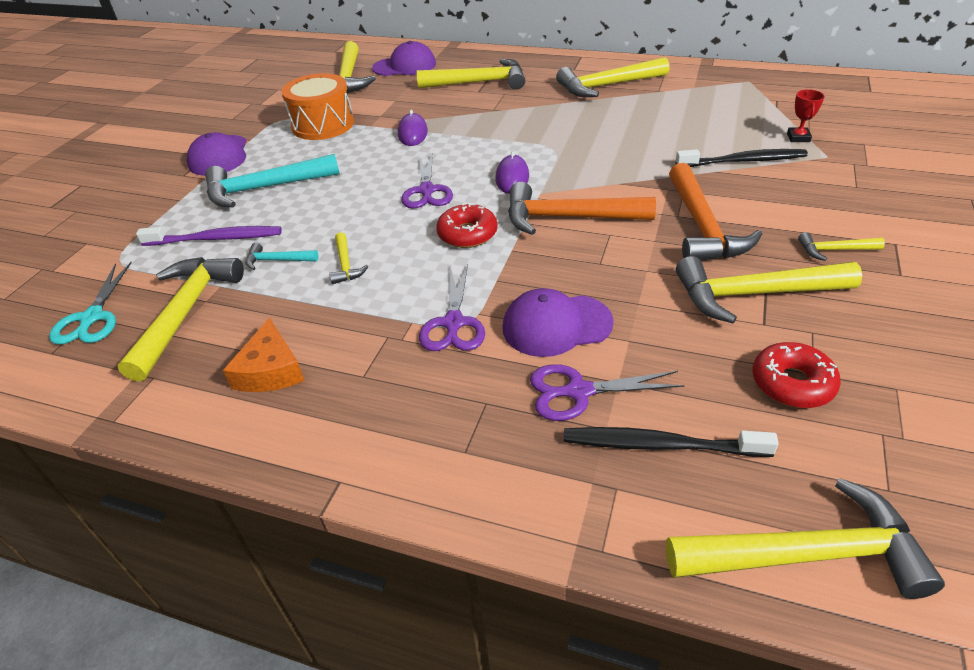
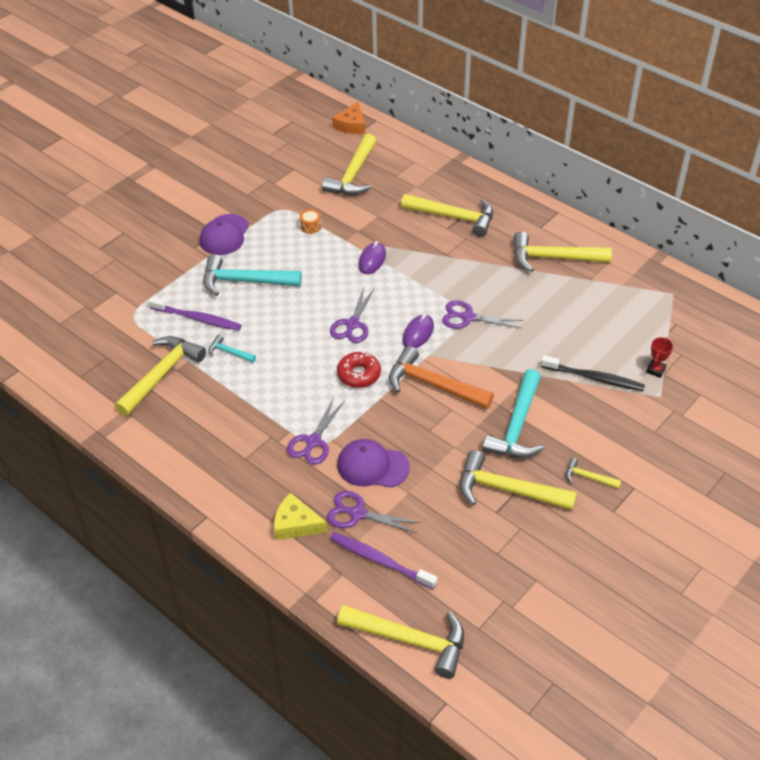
camera: 20 degrees right, 5 degrees up
(92, 318) = (107, 358): turquoise scissors -> none
(270, 370) = (196, 435): orange cheese -> orange cheese (351, 125)
(323, 125) = (310, 226): orange drum -> orange drum, size x0.42
(346, 265) = (270, 372): yellow hammer -> none
(405, 66) = (405, 174): purple cap -> none
(494, 440) = (296, 524): none -> yellow cheese
(558, 150) = (467, 317): none -> purple scissors
(659, 445) = (379, 560): black toothbrush -> purple toothbrush
(702, 227) = (517, 426): orange hammer -> turquoise hammer
(792, 383) = (479, 554): red donut -> none

